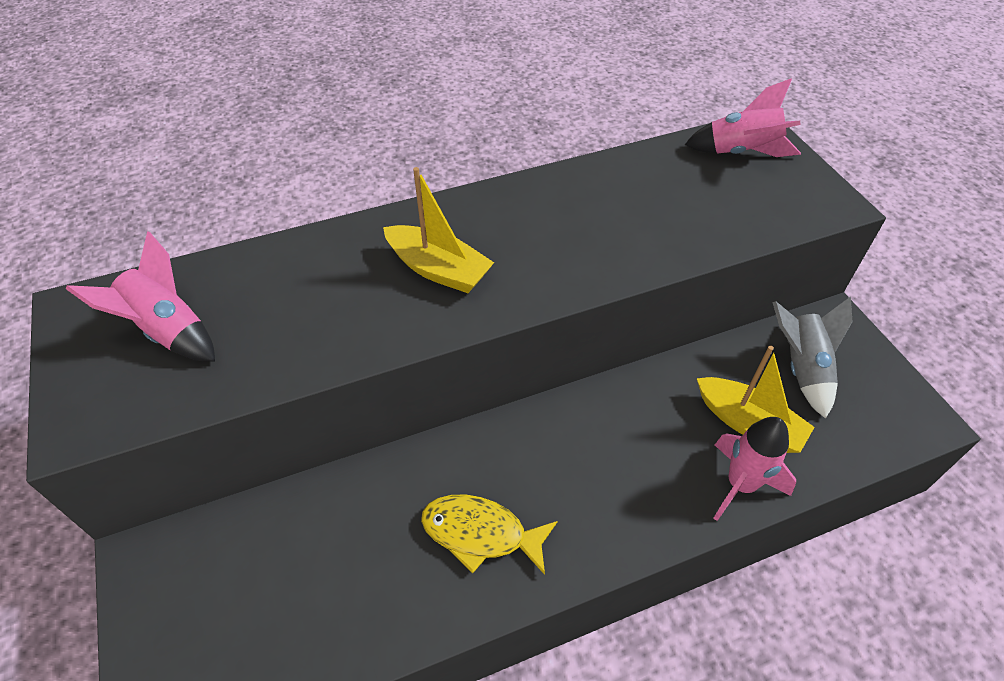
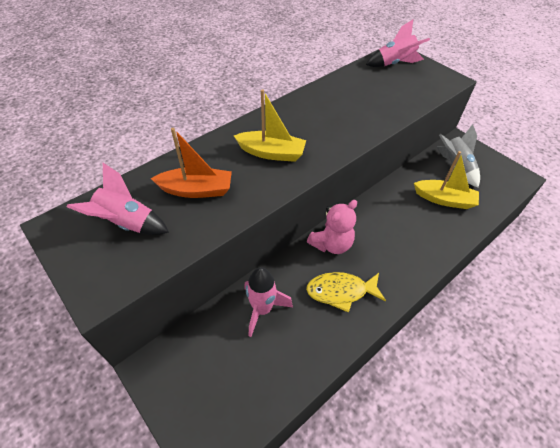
camera: 20 degrees left, 0 degrees up
(292, 303) = (196, 190): none -> orange boat
(505, 447) = (331, 244): none -> pink teddy bear
(740, 485) = (455, 229): pink rocket -> pink rocket (262, 309)

